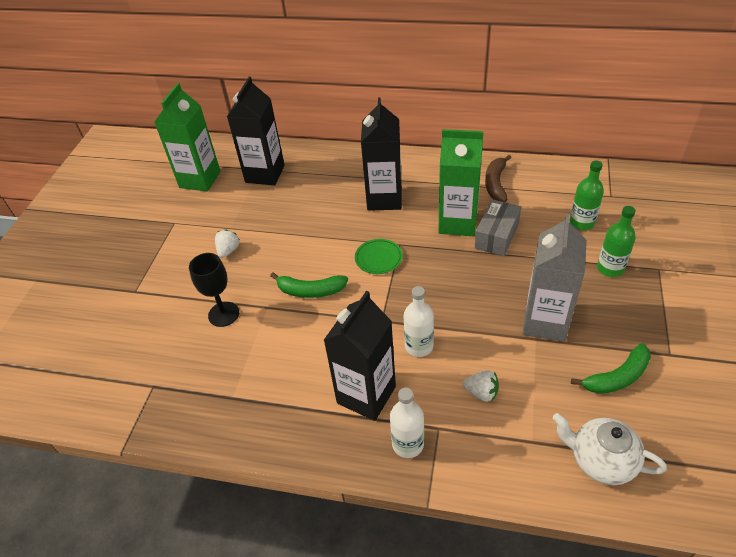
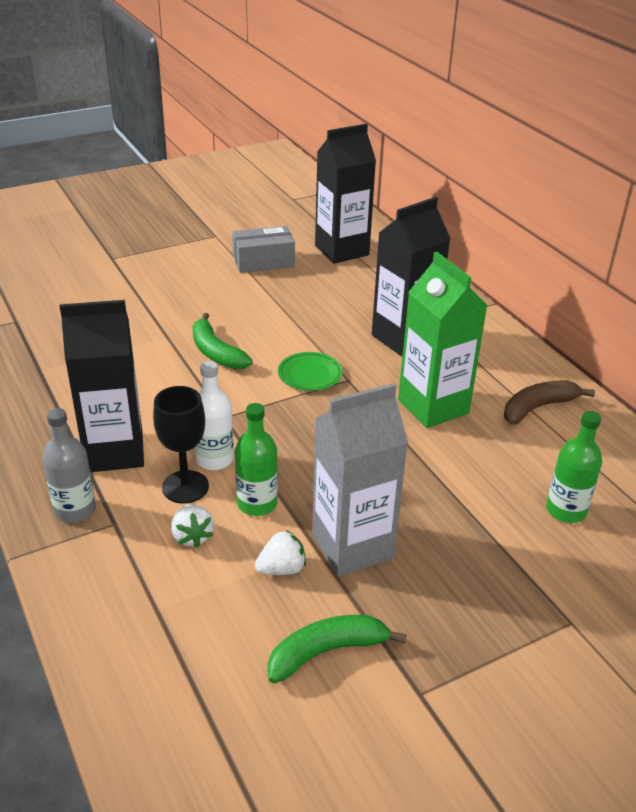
camera: 45 degrees right, 10 degrees down
(200, 179) = (287, 221): green carton -> none
(223, 314) = (133, 317): black goblet -> black goblet (185, 487)
(228, 250) = (215, 280): white strawberry -> white strawberry (282, 569)
(408, 444) = (75, 510): white bottle -> grey bottle
(496, 236) = (449, 446): grey box -> grey box (263, 261)
(600, 461) = (177, 686): white teapot -> none
(610, 268) = (513, 571): green bottle -> green bottle (257, 503)
(617, 377) = (326, 651): green banana -> green banana turned 135 degrees clockwise

